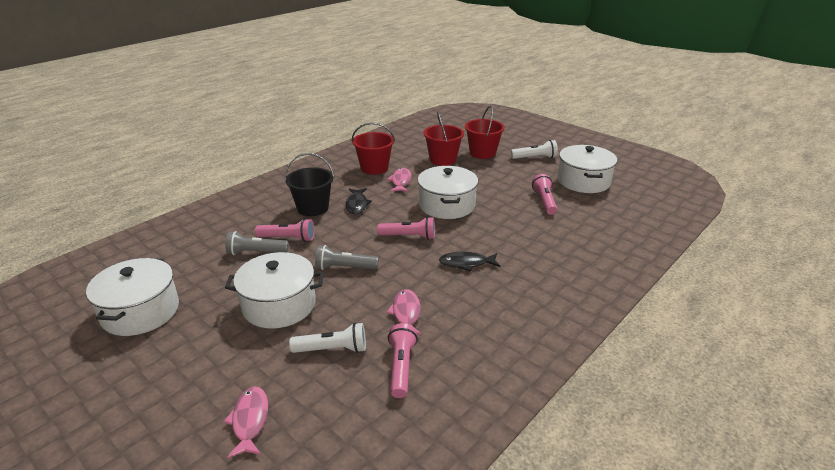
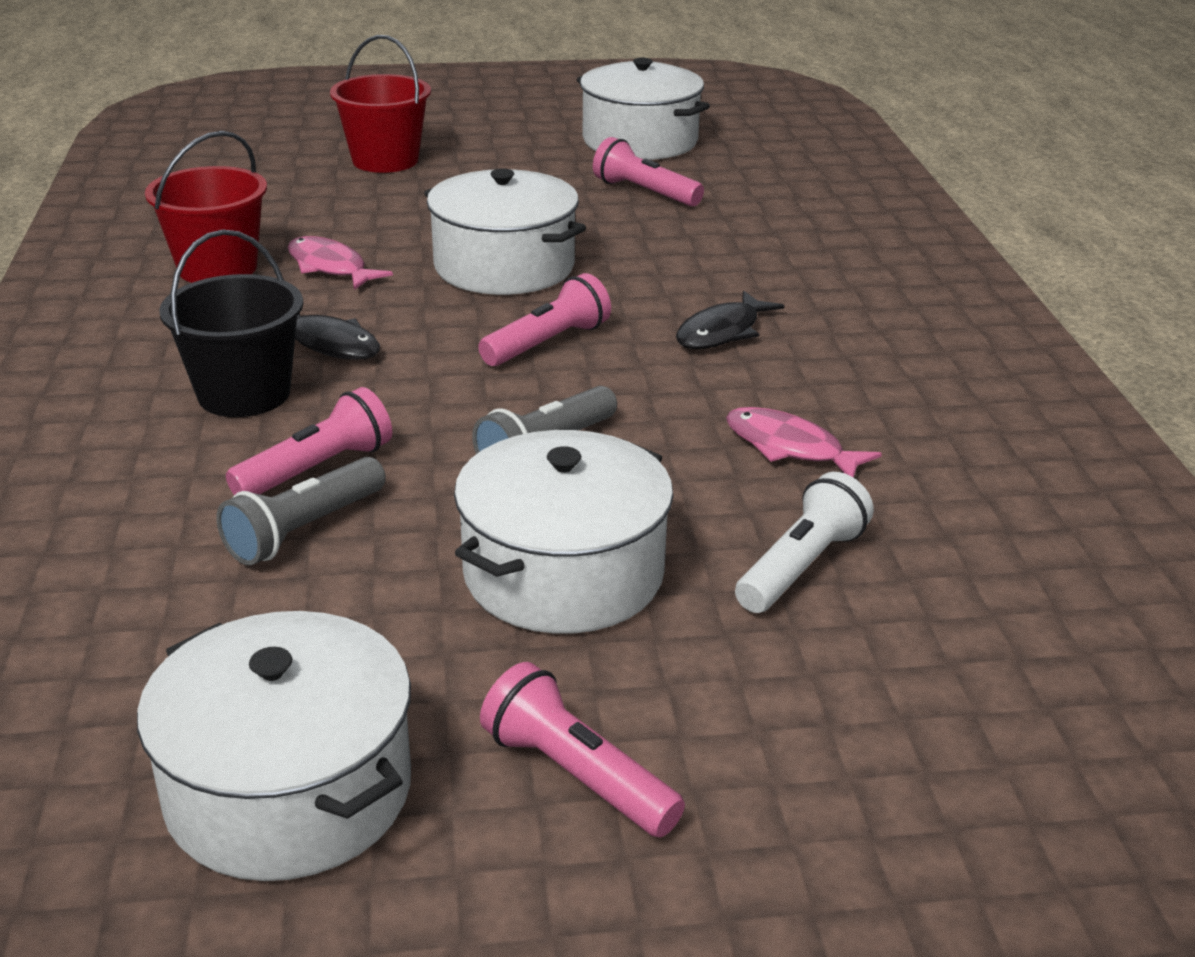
camera: 50 degrees left, 0 degrees up
(250, 420) = (913, 748): pink fish -> none
(401, 367) = (939, 516): pink flashlight -> pink flashlight (576, 775)
(443, 159) = (332, 199): red bucket -> none
(535, 158) = (493, 135): white flashlight -> none

